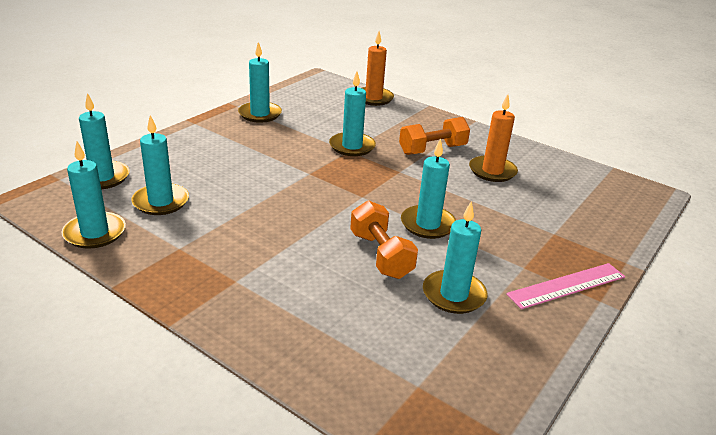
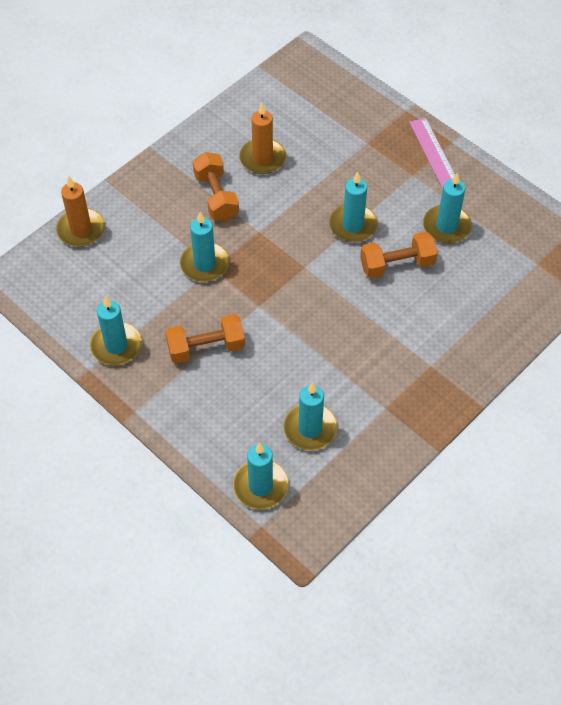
camera: 80 degrees left, 25 degrees up
(95, 233) = (362, 476): turquoise candle -> none
(258, 149) = (206, 348): none -> orange dumbbell

